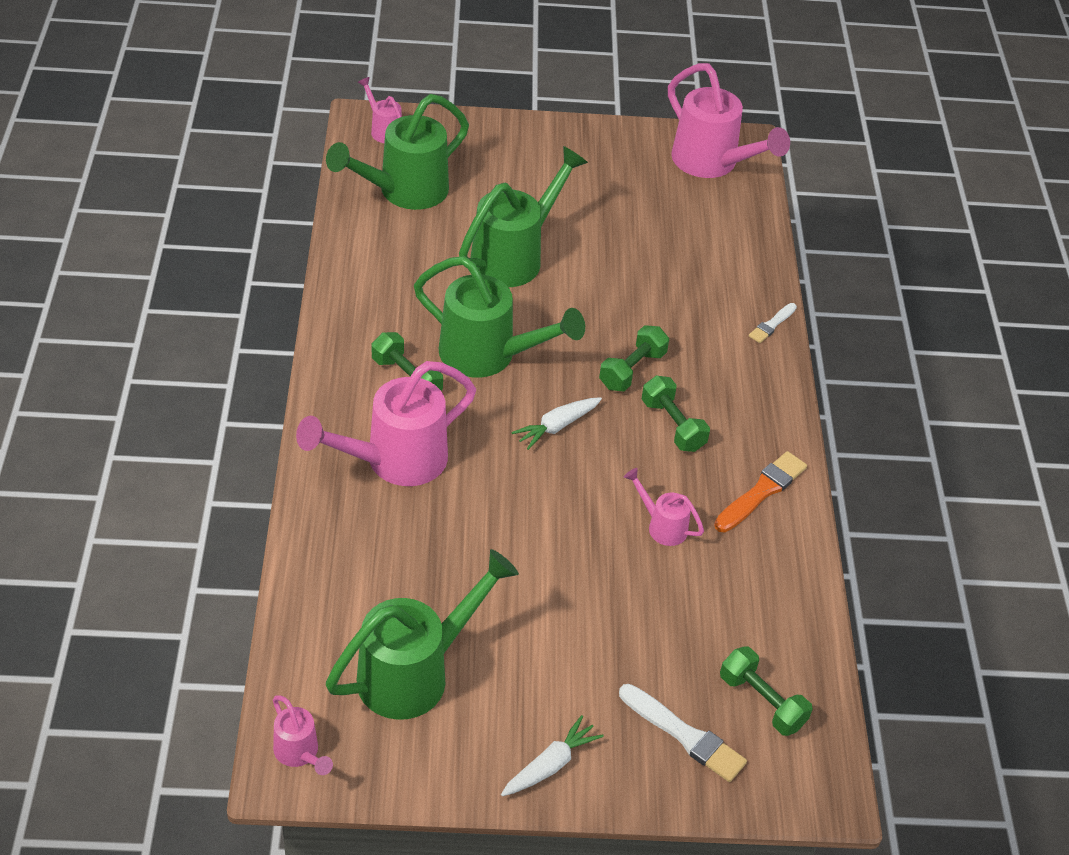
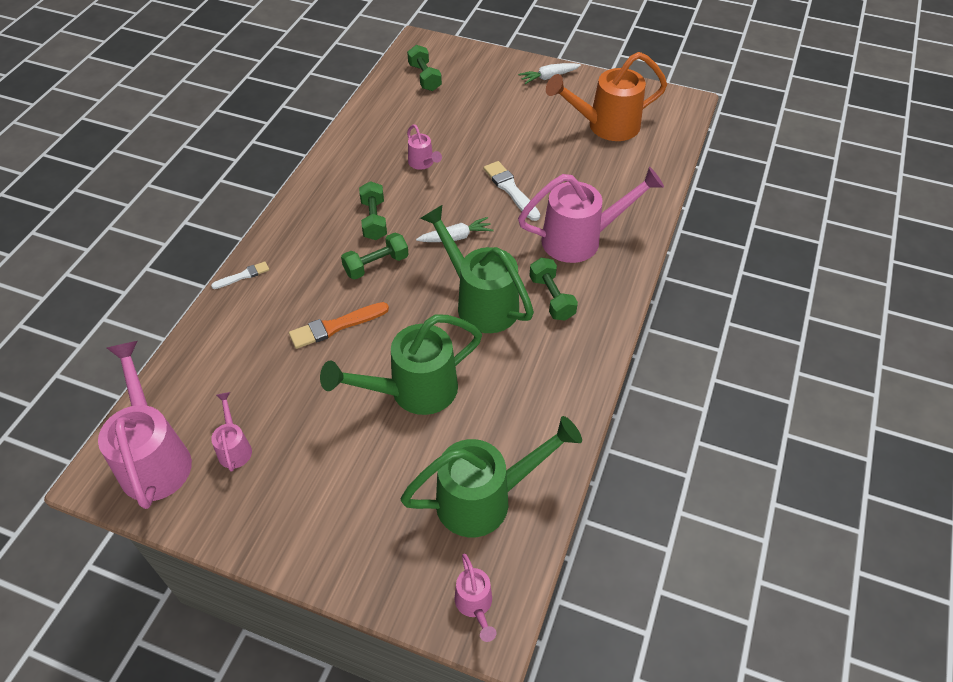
camera: 155 degrees left, 5 degrees up
(299, 753) = (677, 107): pink watering can -> pink watering can (234, 448)
(415, 673) = (605, 126): green watering can -> orange watering can
(684, 735) = (474, 74): white brush -> white brush (511, 190)
(761, 492) = (346, 168): orange brush -> orange brush (336, 326)

